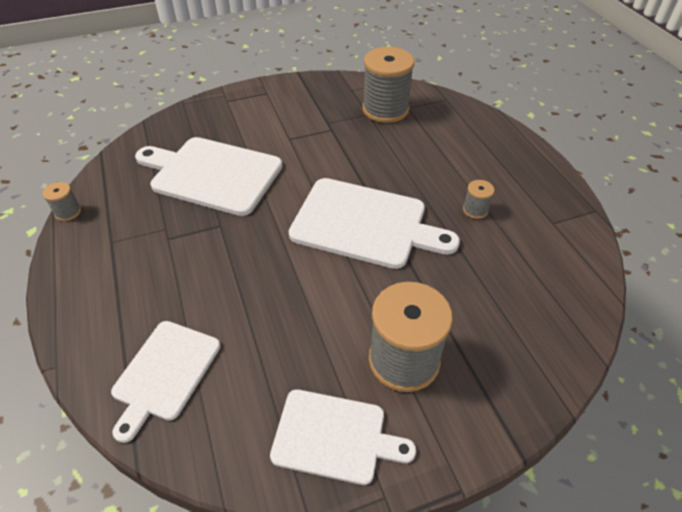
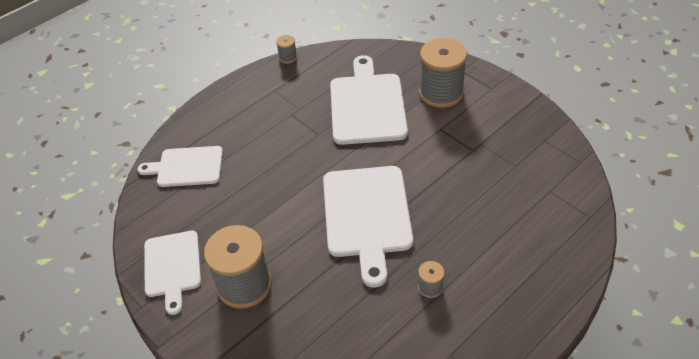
camera: 70 degrees right, 0 degrees up
(385, 109) = (533, 176): grey spool -> grey spool (441, 93)

